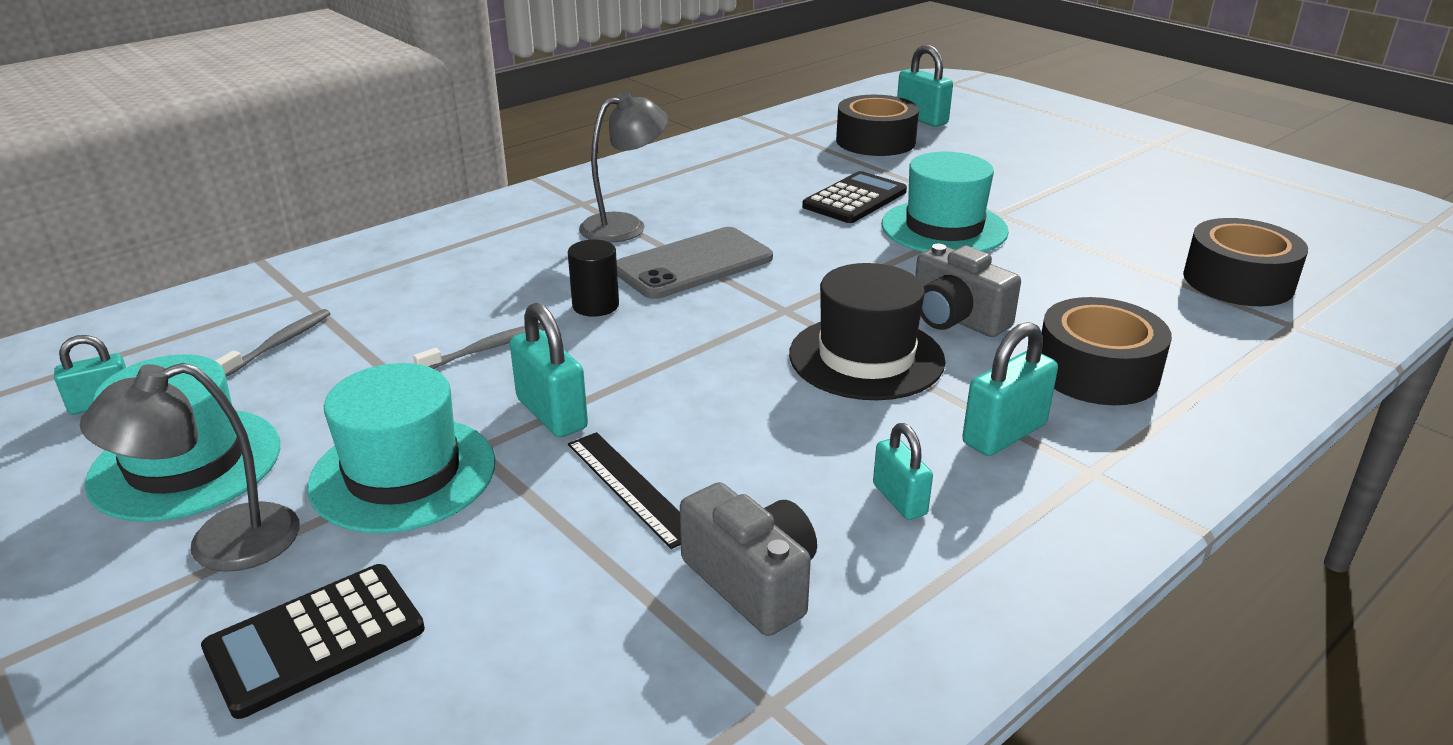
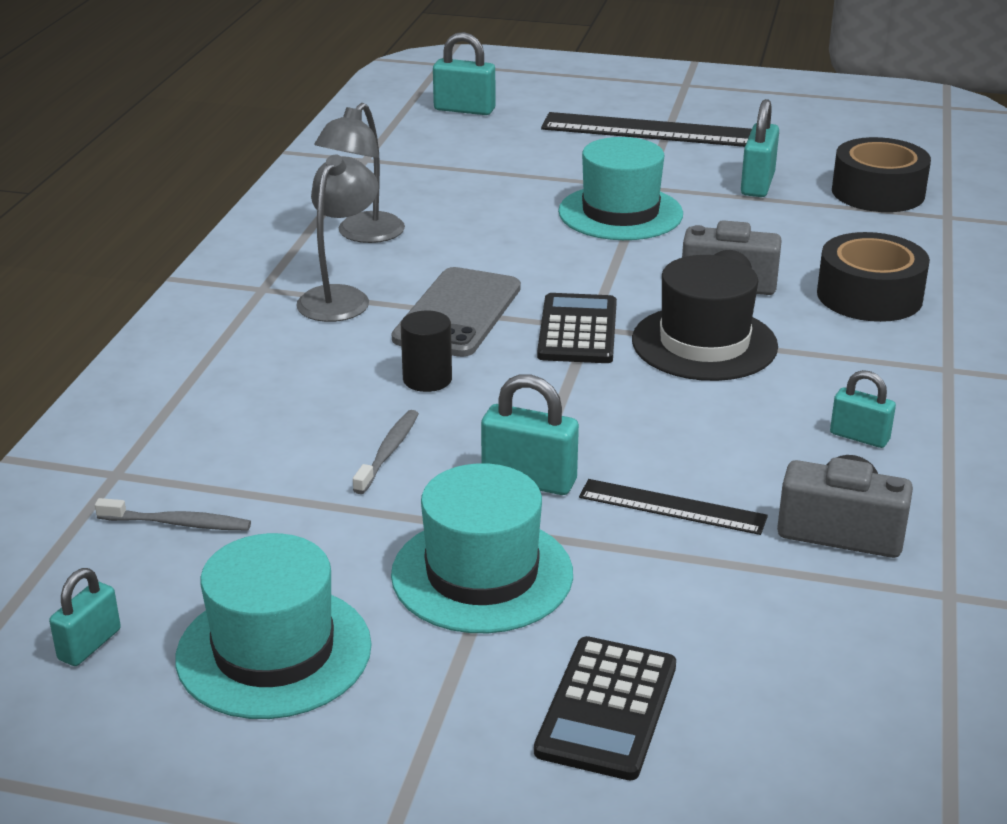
camera: 35 degrees left, 0 degrees up
(221, 544) = (419, 690): grey lamp -> grey lamp (363, 235)
(279, 344) = (178, 523): grey toothbrush -> grey toothbrush turned 105 degrees clockwise
(855, 199) = (512, 208): black calculator -> black calculator (578, 330)
(875, 141) = (453, 144): black tape -> none
(1004, 434) = (867, 364): turquoise padlock -> turquoise padlock (757, 184)
(1074, 174) = (659, 131): none -> black ruler

